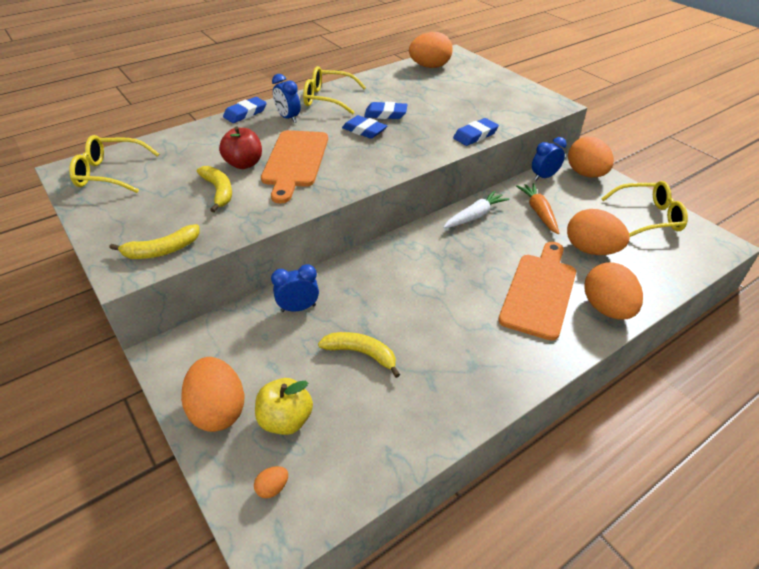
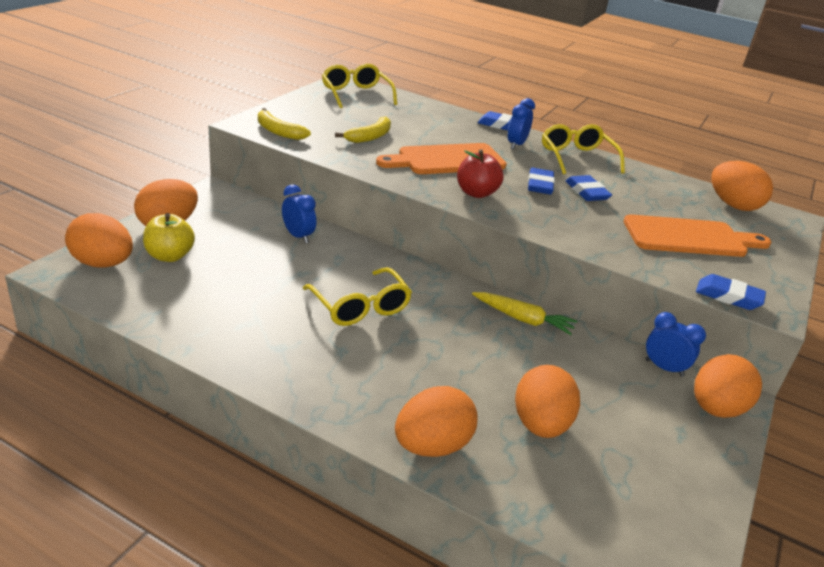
camera: 60 degrees right, 10 degrees down
(244, 164) = (419, 139): red apple -> red apple (476, 193)
(272, 488) = (103, 263): orange egg -> orange egg, size x2.41
(361, 353) = (260, 279): yellow banana -> none
(475, 135) = (611, 252): blue eraser -> blue eraser (728, 296)
(475, 216) = (523, 319): white carrot -> yellow carrot
(538, 212) = (578, 370): orange carrot -> none
(539, 292) = (423, 384): orange cutting board -> orange cutting board (690, 237)
(648, 217) = (673, 484): yellow glasses -> yellow glasses (360, 307)

